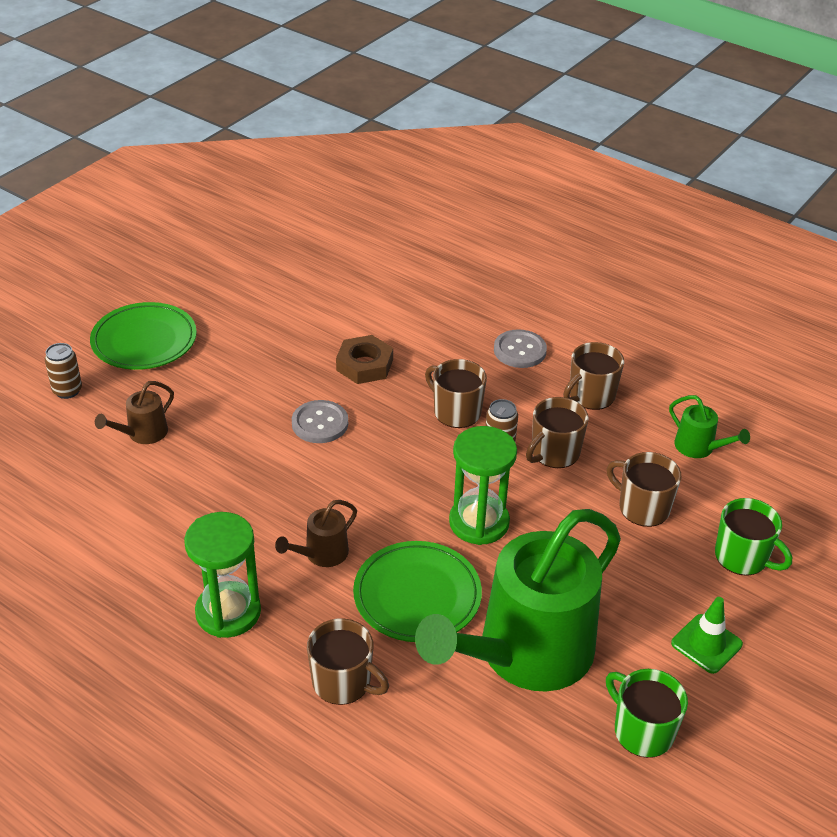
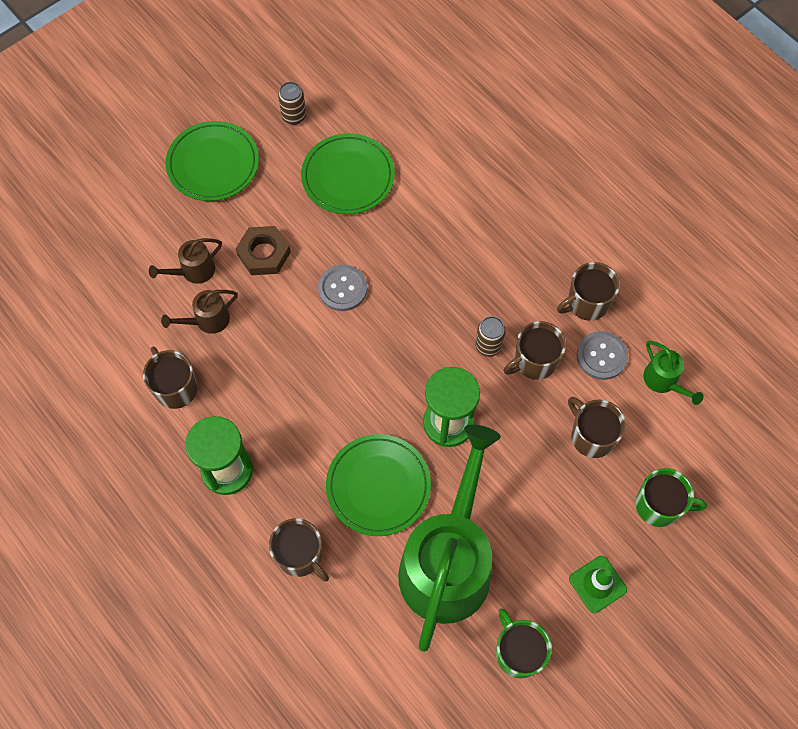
camera: 15 degrees right, 25 degrees up
(67, 391) = (140, 210): brown can -> brown can (294, 116)
(298, 331) = (348, 177): none -> green plate
(321, 554) = (312, 429): brown watering can -> brown watering can (207, 320)
(364, 365) = (396, 228): brown nut -> brown nut (264, 254)
(456, 412) = (462, 298): brown mug -> brown mug (175, 388)
(519, 350) = (539, 237): grey button -> grey button (601, 356)
(525, 654) = (448, 561): green watering can -> green watering can turned 135 degrees clockwise
(742, 557) = (659, 505): green mug -> green mug turned 45 degrees counterclockwise

